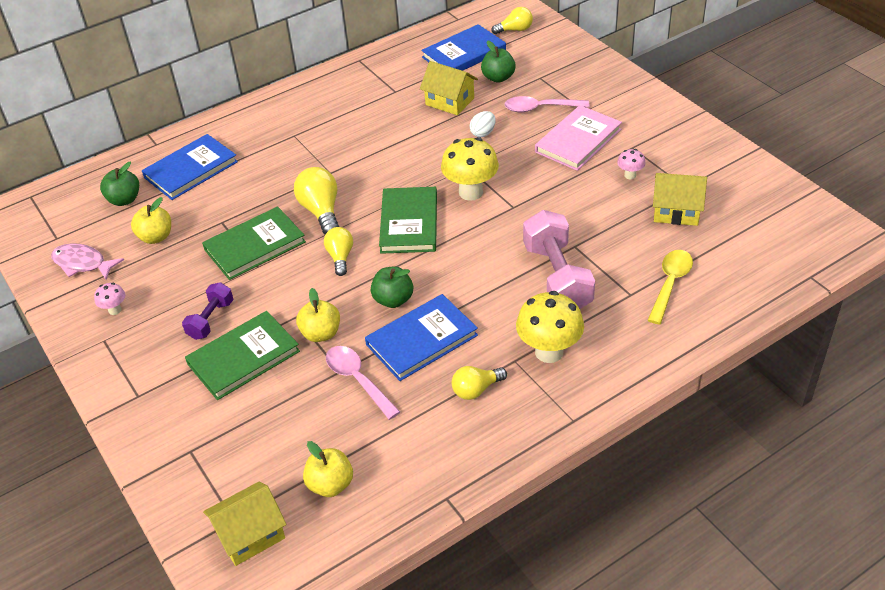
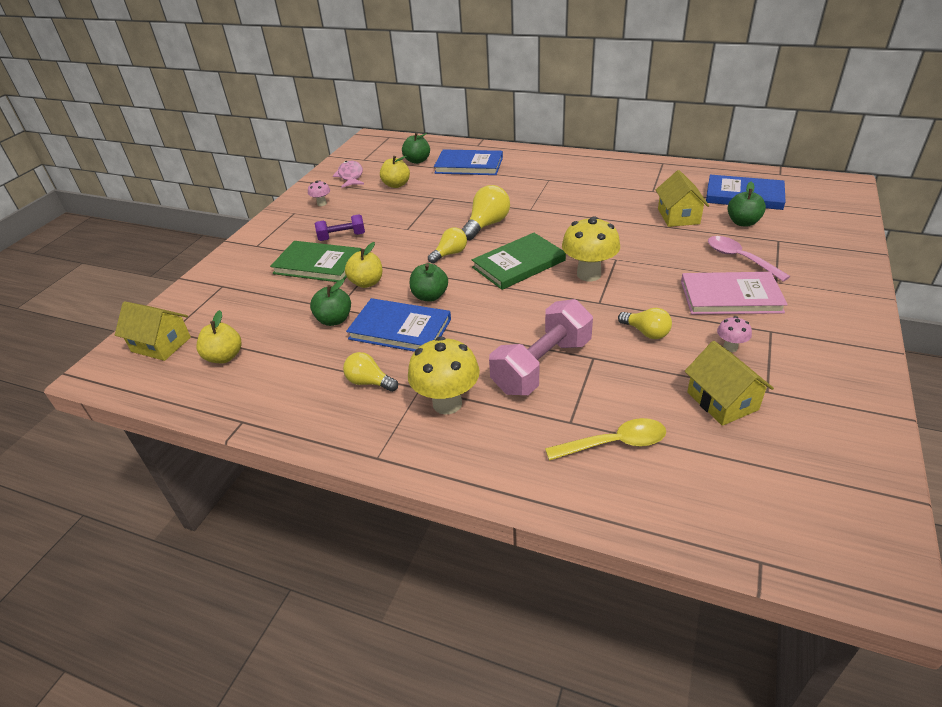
camera: 55 degrees right, 5 degrees down
(255, 246) = (425, 218): green book -> none
(358, 380) = (334, 320): pink spoon -> green apple
(483, 133) = (665, 247): white egg -> none
(515, 30) = (815, 202): yellow light bulb -> yellow light bulb (646, 332)

